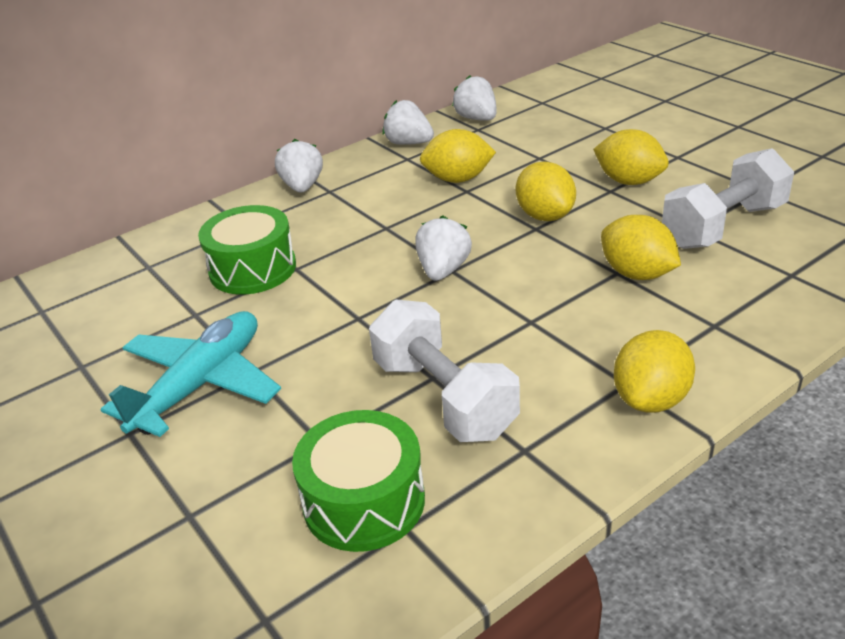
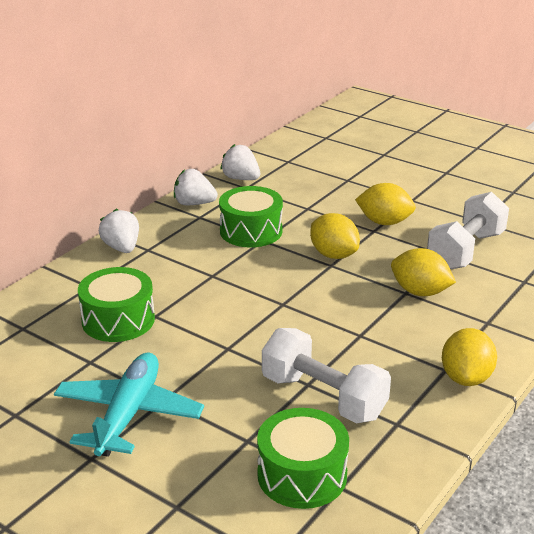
camera: 20 degrees left, 5 degrees down
(443, 270) = (276, 304): white strawberry -> none
(458, 179) = (251, 231): yellow lemon -> green drum

